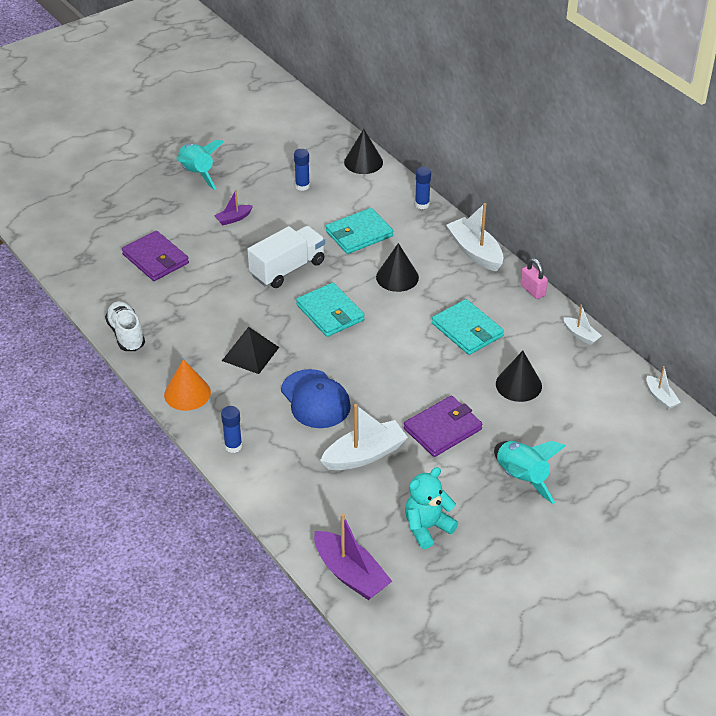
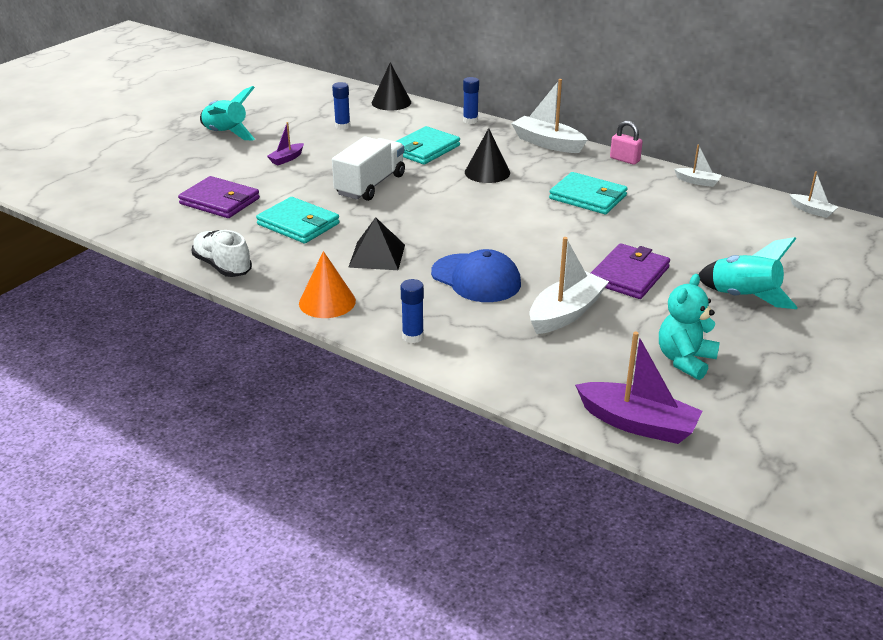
camera: 20 degrees left, 10 degrees down
(330, 312) = (439, 209): turquoise wallet -> turquoise wallet (298, 224)
(518, 385) = (673, 227): black cone -> none

